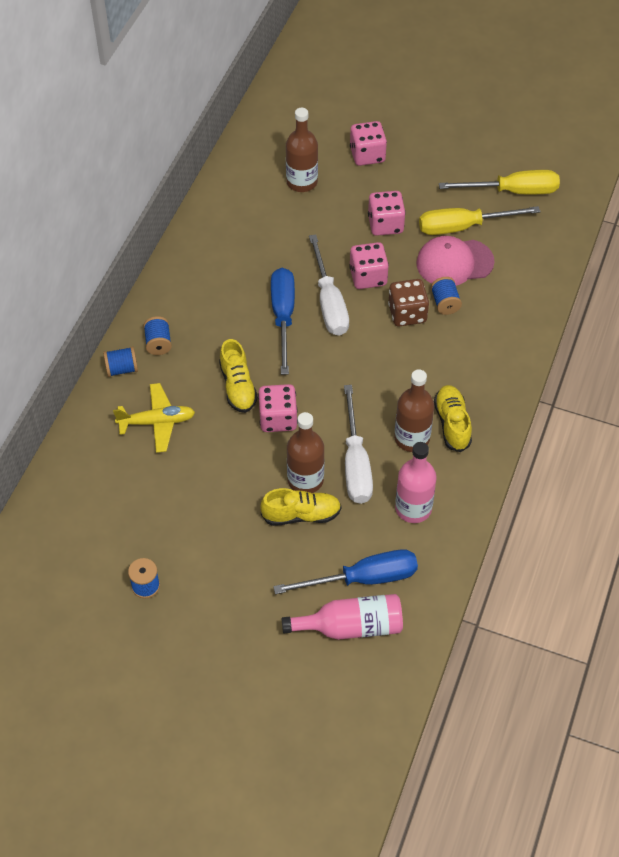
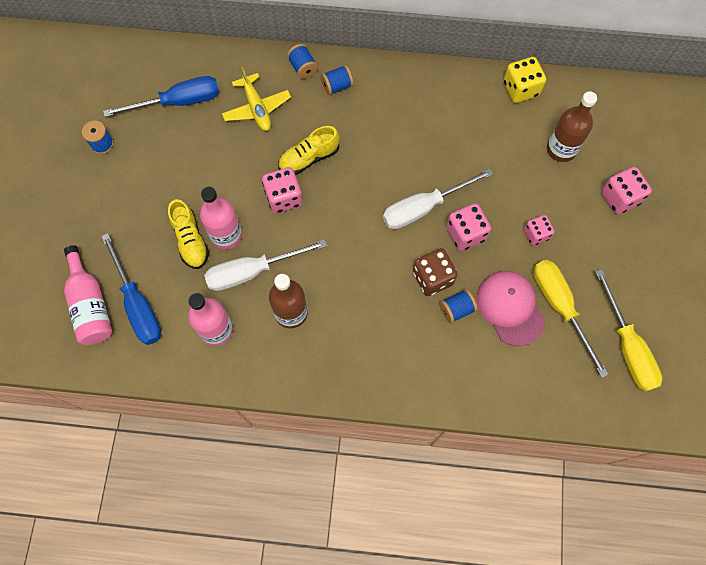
camera: 75 degrees right, 15 degrees up
(223, 194) = (520, 89): none -> yellow dice
(283, 316) = (395, 174): blue screwdriver -> blue screwdriver (178, 102)
(305, 480) = (226, 235): brown bottle -> pink bottle
(385, 224) = (536, 234): pink dice -> pink dice, size x0.66
(452, 424) = (316, 345): yellow shoe -> none

